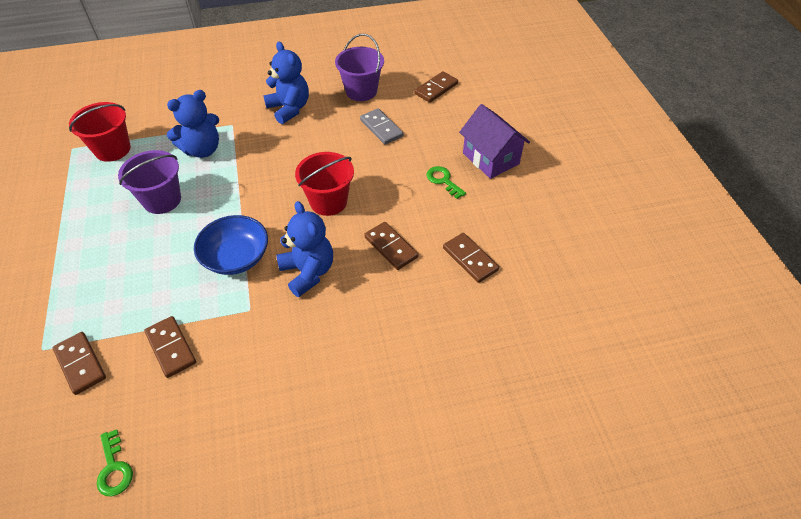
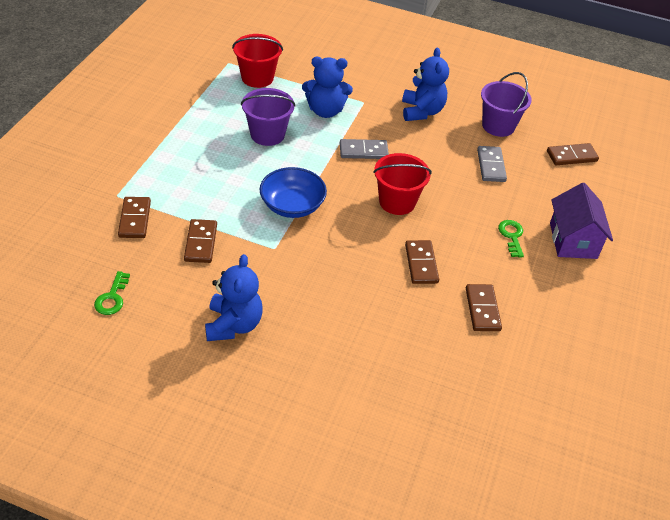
camera: 30 degrees right, 5 degrees down
(264, 170) = (363, 151): none -> grey domino
(308, 272) = (339, 246): blue teddy bear -> blue teddy bear (233, 325)

